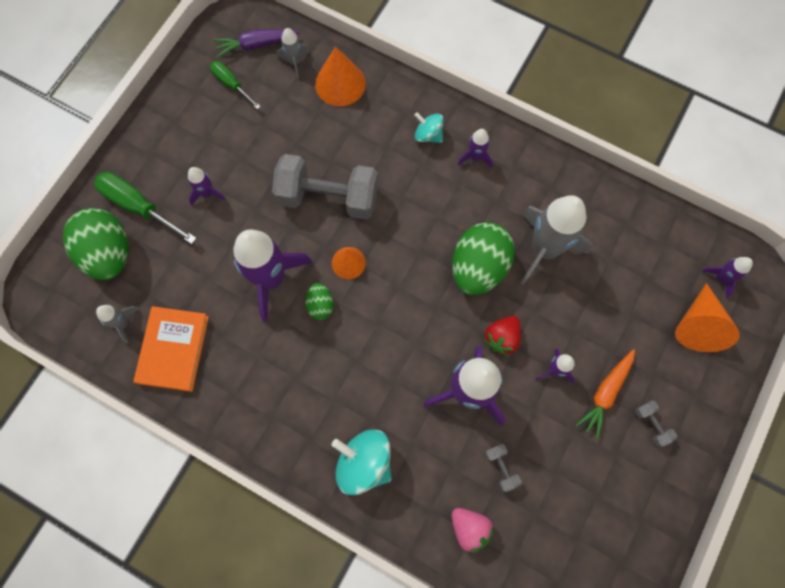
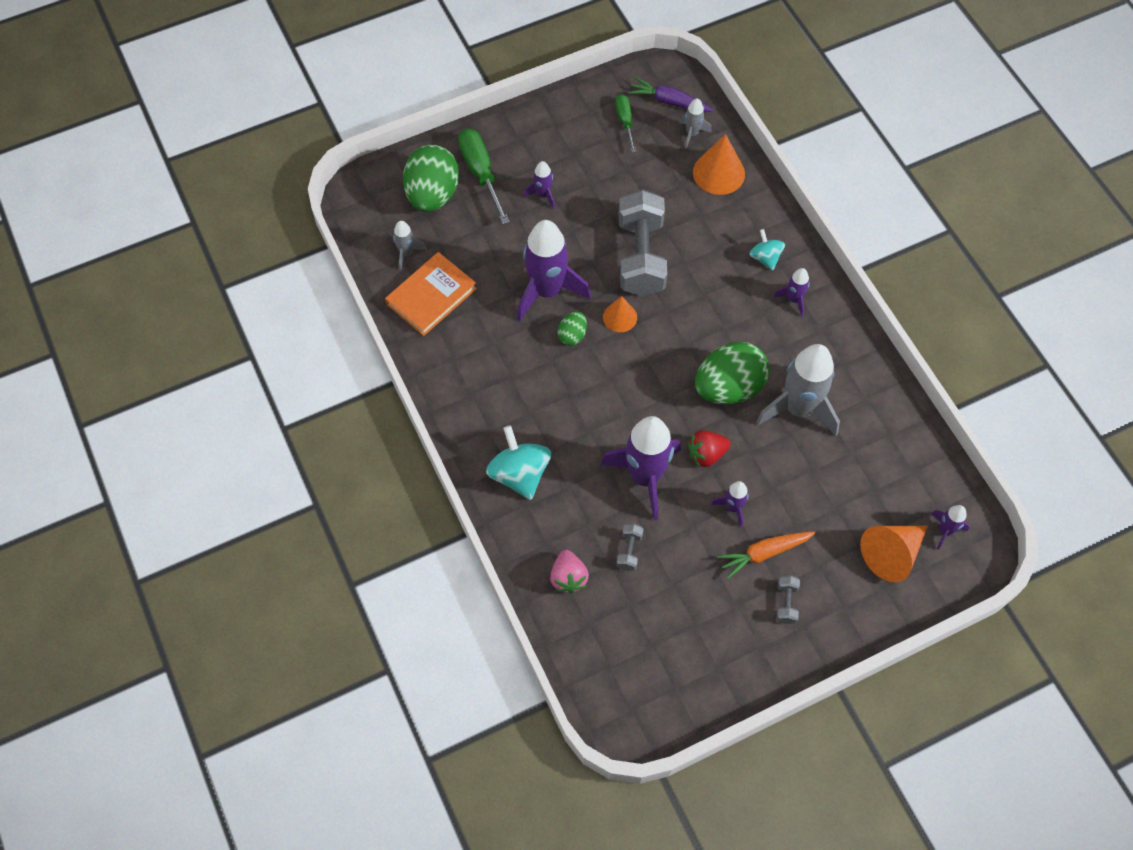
camera: 35 degrees right, 10 degrees down
(328, 197) = (641, 256): grey dumbbell -> grey dumbbell turned 45 degrees clockwise

